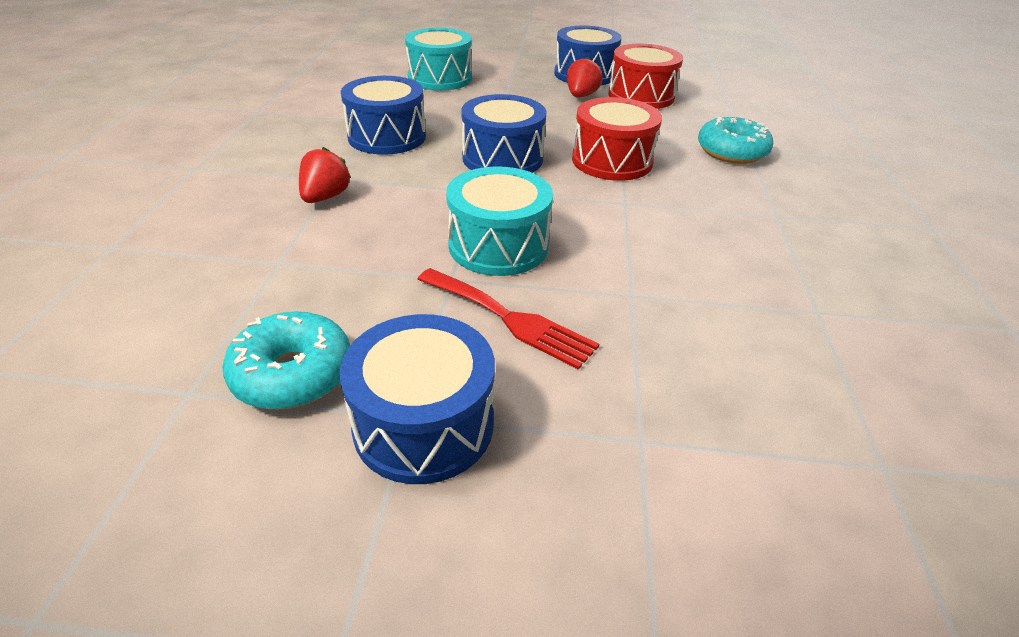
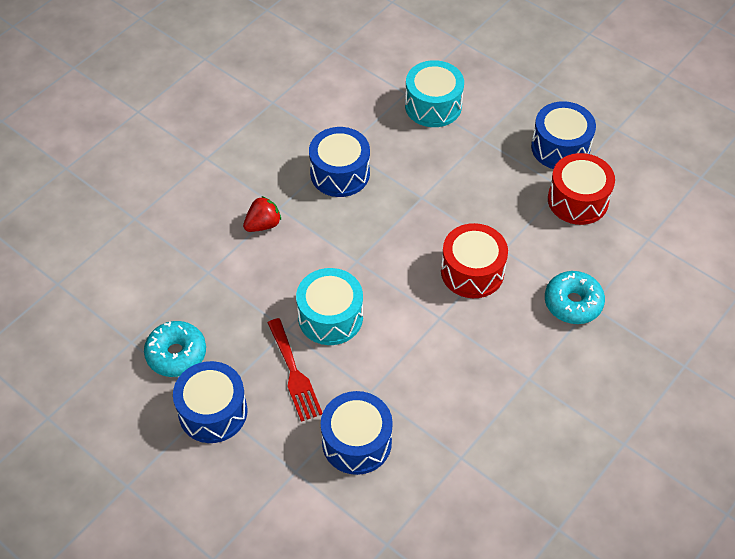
camera: 35 degrees right, 15 degrees up
(502, 158) = (399, 234): blue drum -> blue drum (356, 442)
(581, 96) = (526, 179): red strawberry -> none

